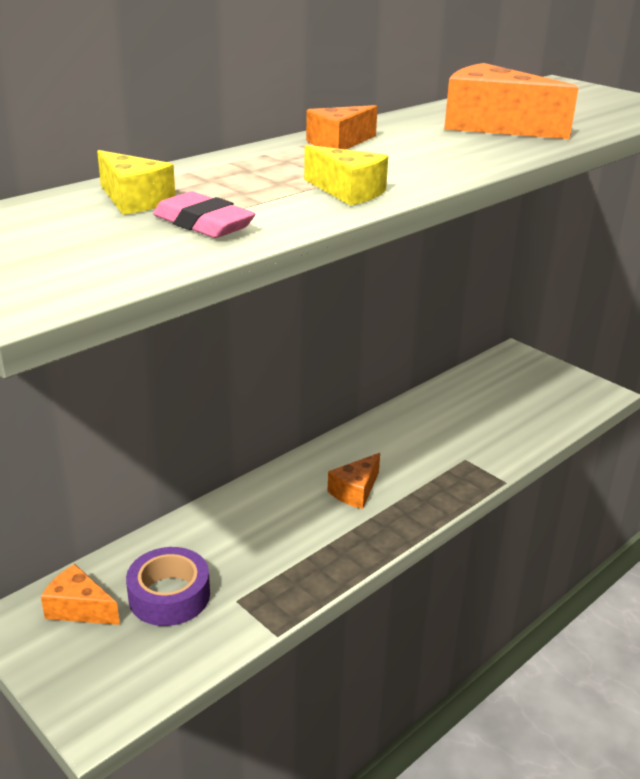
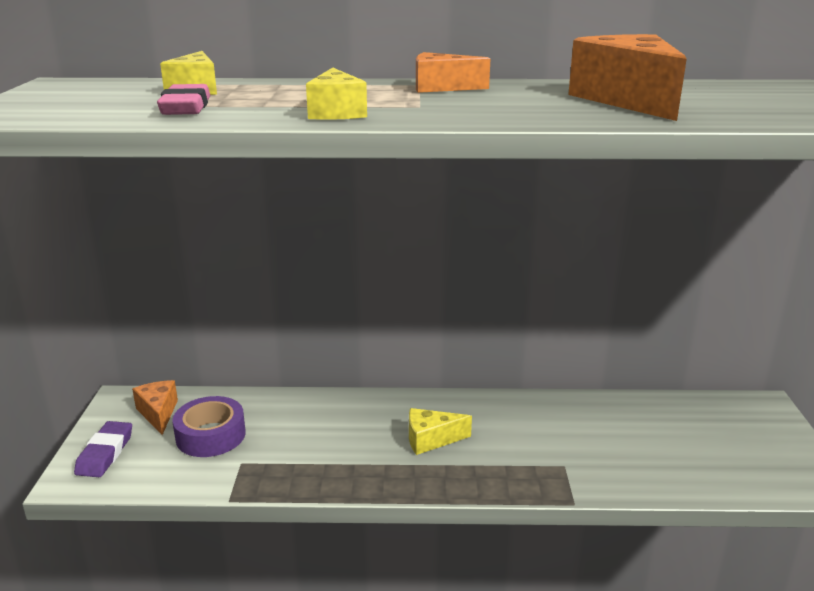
camera: 45 degrees right, 5 degrees down
(89, 676) = (105, 453): none -> purple eraser
(355, 491) = (431, 440): orange cheese -> yellow cheese

